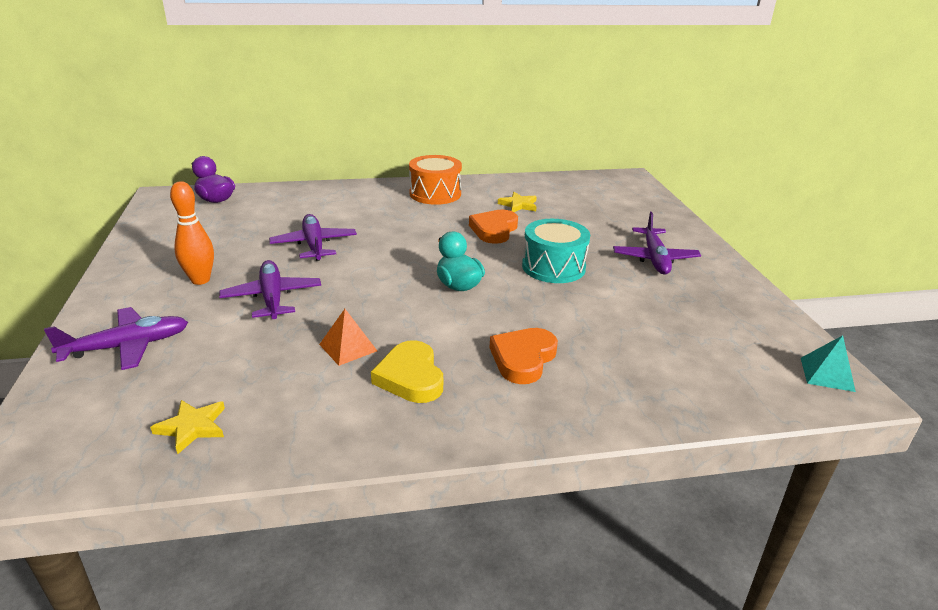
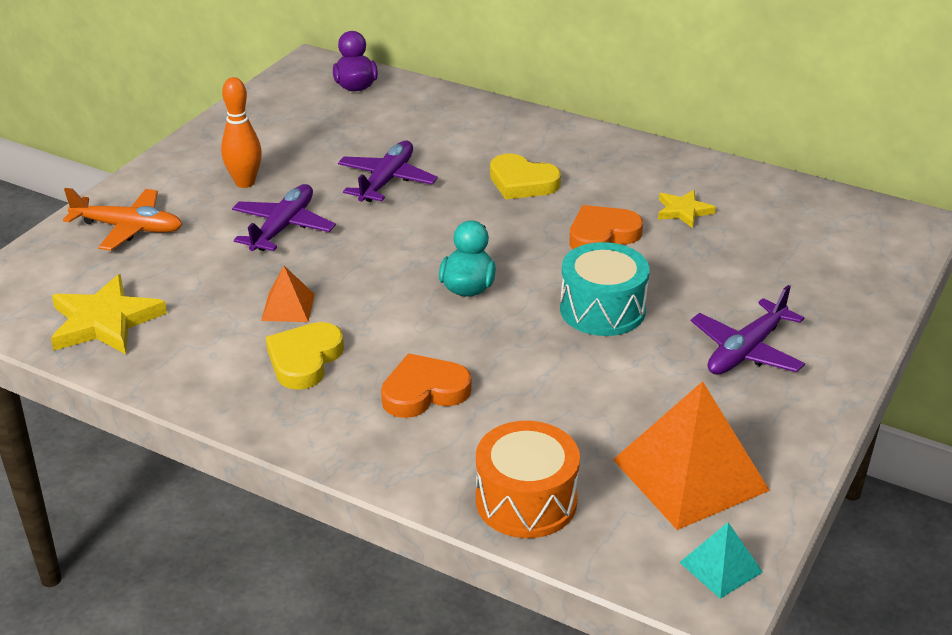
camera: 40 degrees right, 5 degrees up
(126, 346) = (128, 228): purple plane -> orange plane
(192, 427) = (105, 321): yellow star -> yellow star, size x1.75
(407, 219) = (522, 182): none -> yellow heart
(435, 194) = (601, 158): orange drum -> orange drum (526, 501)
(733, 332) = (690, 474): none -> orange pyramid

